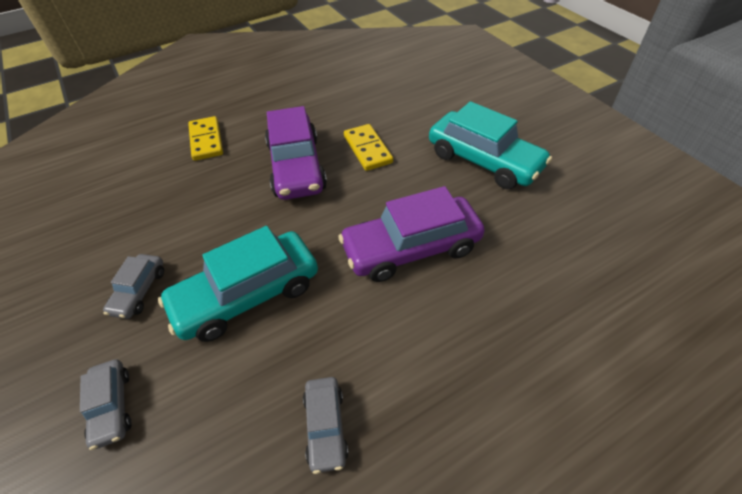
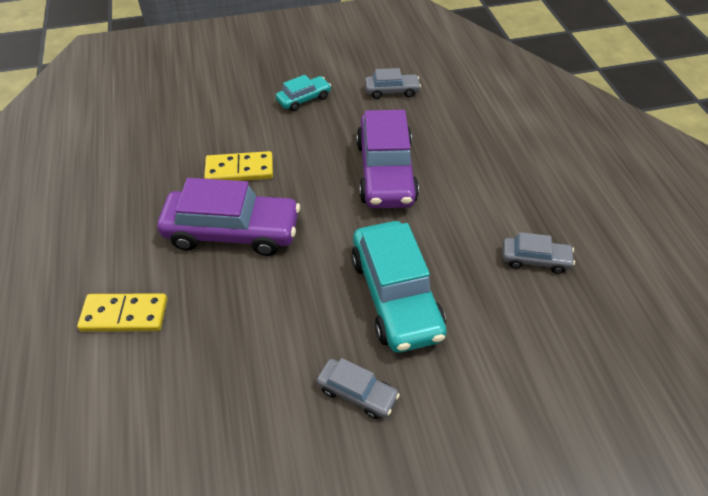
camera: 75 degrees left, 0 degrees up
(112, 406) = (489, 414): grey car -> grey car (392, 91)
(483, 161) = (304, 99): turquoise car -> turquoise car, size x0.50

